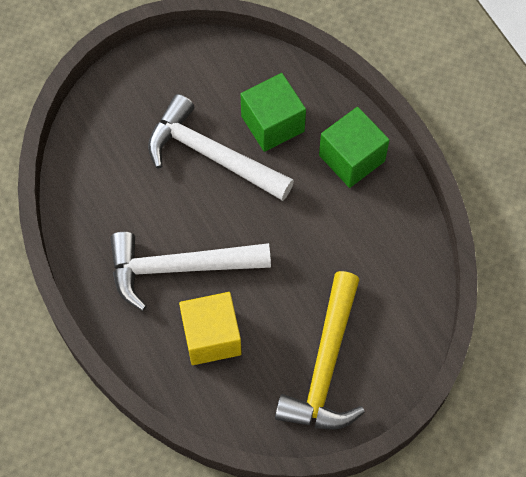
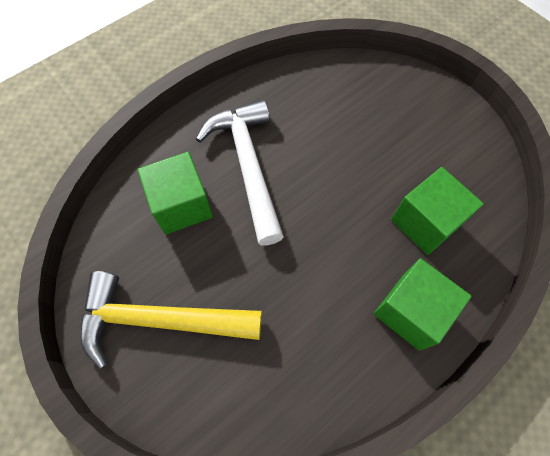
camera: 80 degrees right, 0 degrees up
(211, 155) = (372, 172): white hammer -> none
(211, 337) = (182, 205): yellow cube -> green cube

